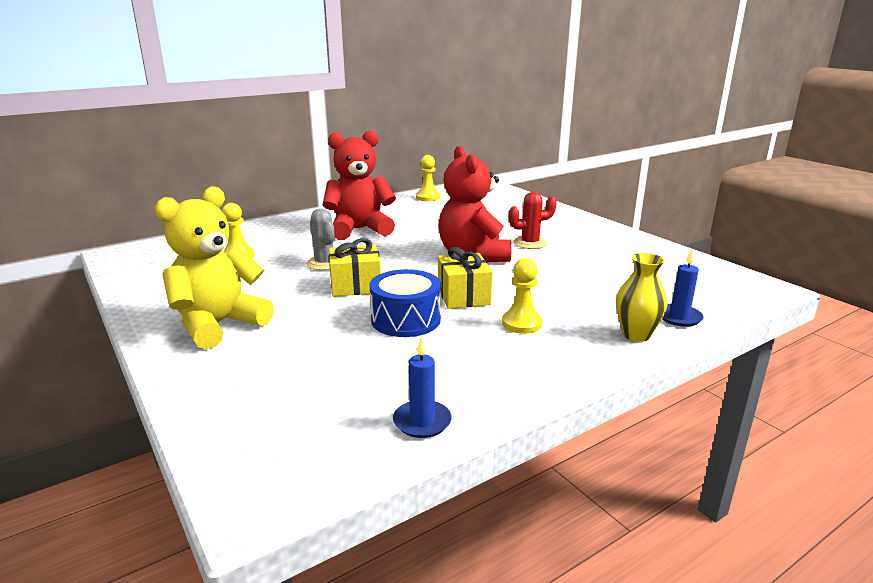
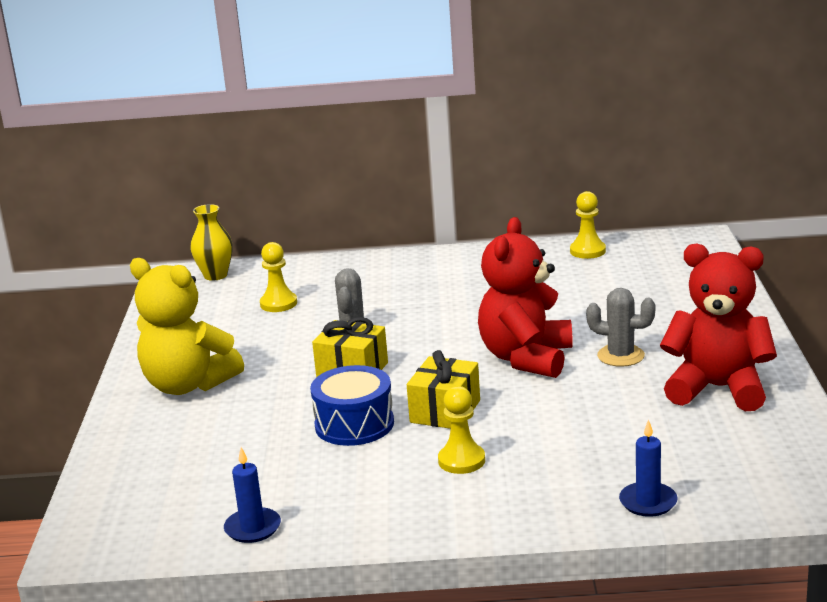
camera: 35 degrees right, 0 degrees up
(218, 325) = (188, 385): yellow teddy bear -> yellow teddy bear turned 135 degrees counterclockwise
(359, 230) = (442, 290): red teddy bear -> red teddy bear (718, 388)
(530, 243) = (620, 356): red cactus -> grey cactus
(636, 335) = (564, 508): yellow vase -> yellow vase (215, 275)

